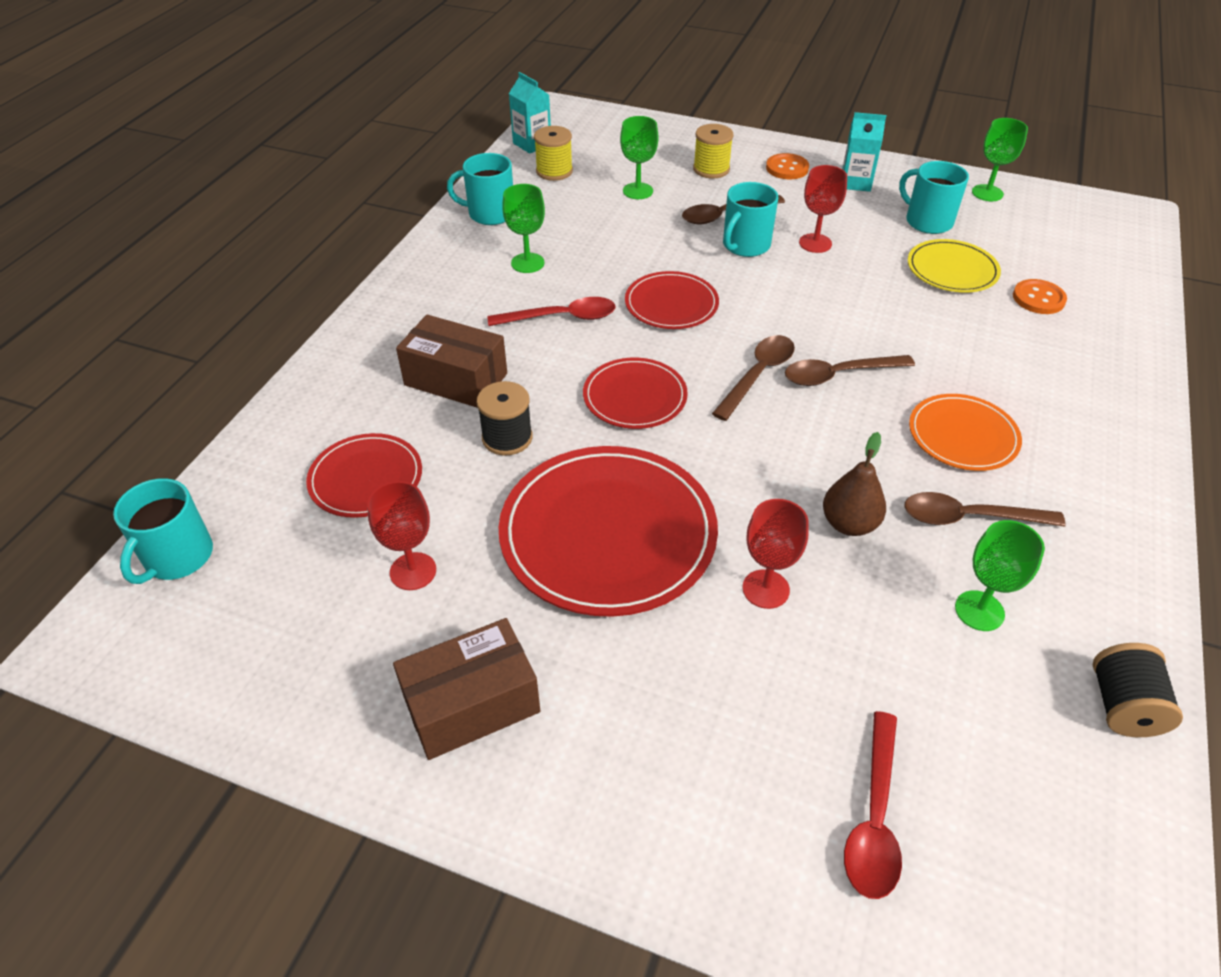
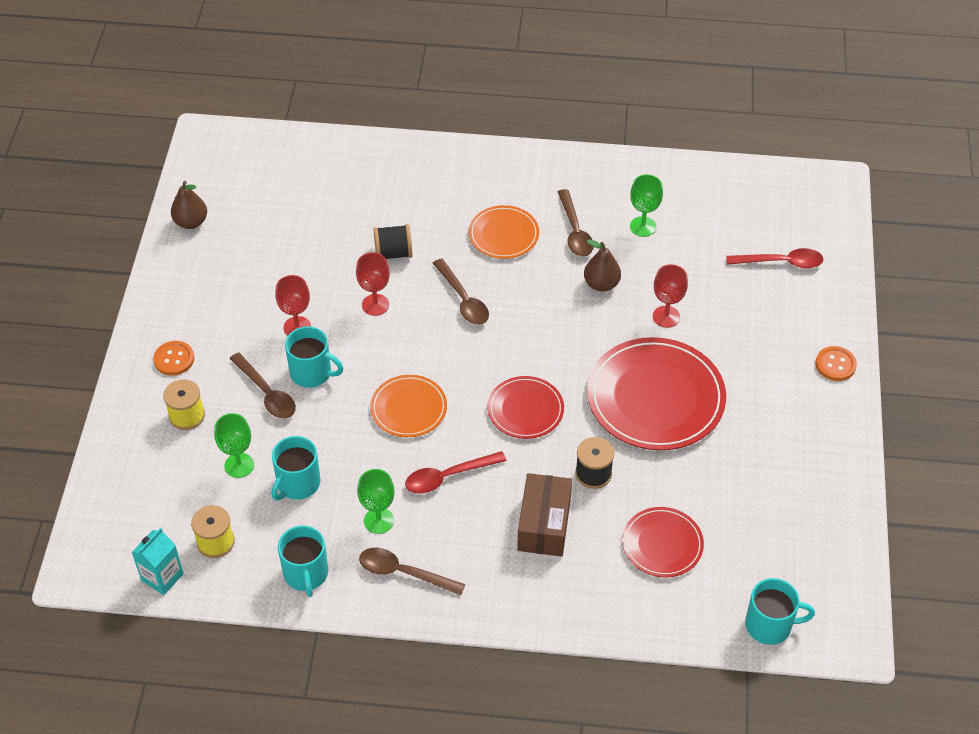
camera: 105 degrees left, 5 degrees up
(413, 571) = (725, 489): red goblet -> red goblet (375, 305)
(471, 704) = (797, 431): brown box -> none
(561, 318) = (448, 476): red spoon -> red spoon turned 90 degrees counterclockwise
(671, 304) = (408, 408): red plate -> orange plate
(758, 375) = (478, 343): brown spoon -> brown spoon (404, 572)
(855, 182) = (191, 308): turquoise carton -> none
(927, 221) = (246, 258): turquoise mug -> turquoise mug (297, 483)
(952, 270) = (314, 242): yellow plate -> none
(987, 193) = (191, 222): green goblet -> brown pear
(1038, 298) = (339, 195): orange button -> orange button (835, 364)
(1122, 706) = (679, 175): black spool -> black spool (393, 253)

